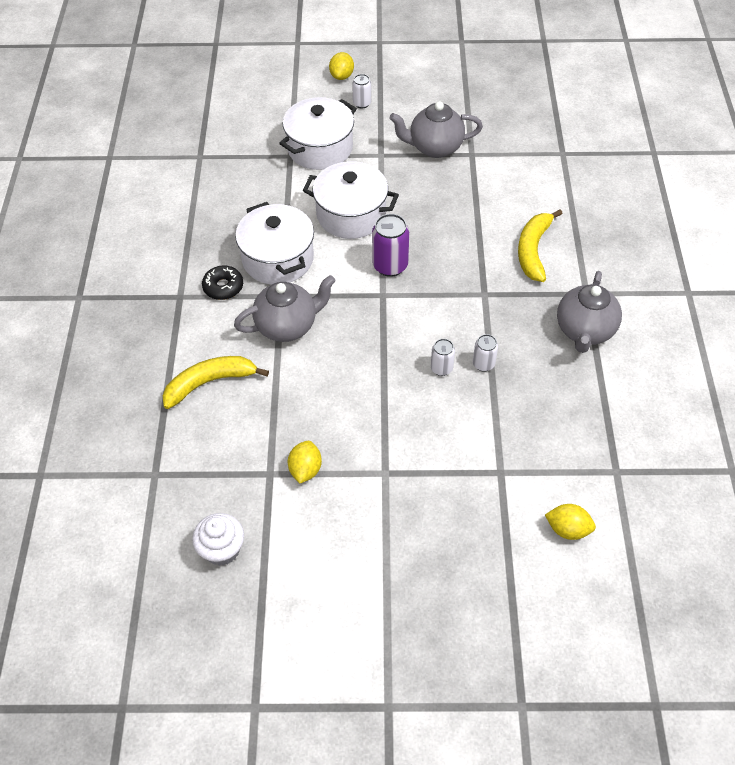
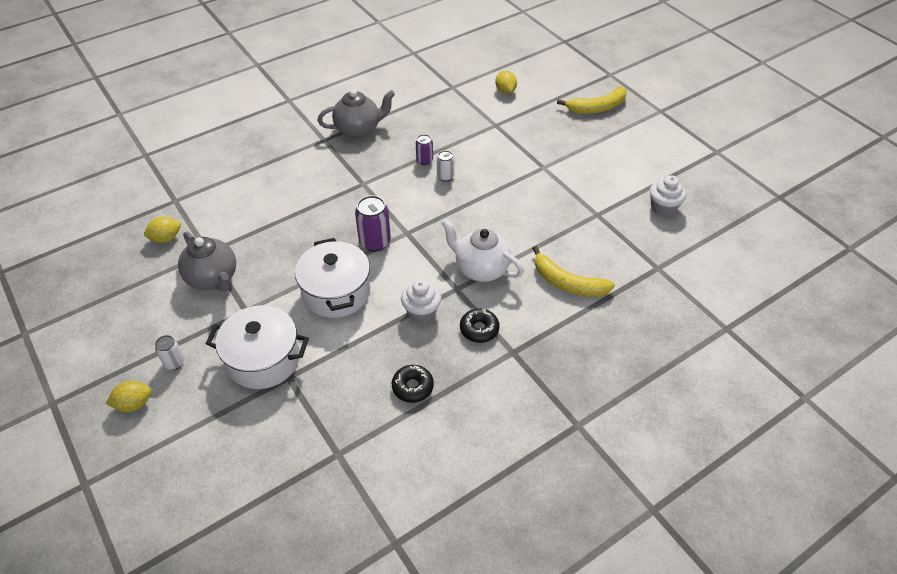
camera: 125 degrees left, 5 degrees down
(211, 218) = (412, 387): none -> black donut
(278, 259) = (421, 312): white pot -> white cupcake
(287, 326) = (480, 269): grey teapot -> white teapot
(305, 469) = (577, 200): yellow lemon -> yellow lemon (166, 238)
(483, 364) = (424, 160): white can -> purple can
(533, 250) = (300, 176): yellow banana -> yellow banana (597, 107)

